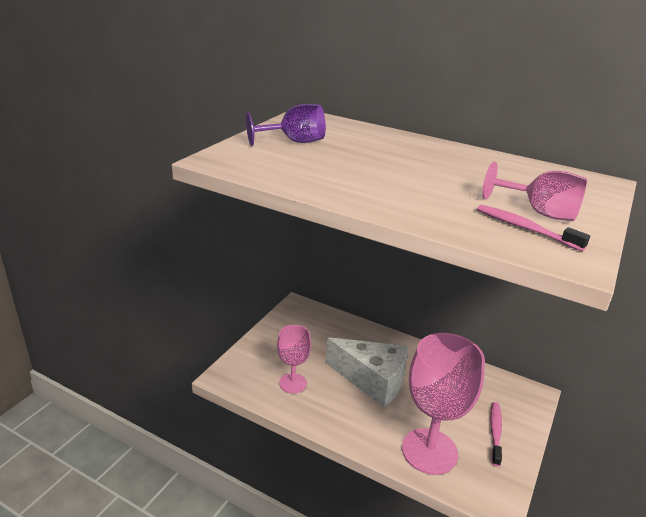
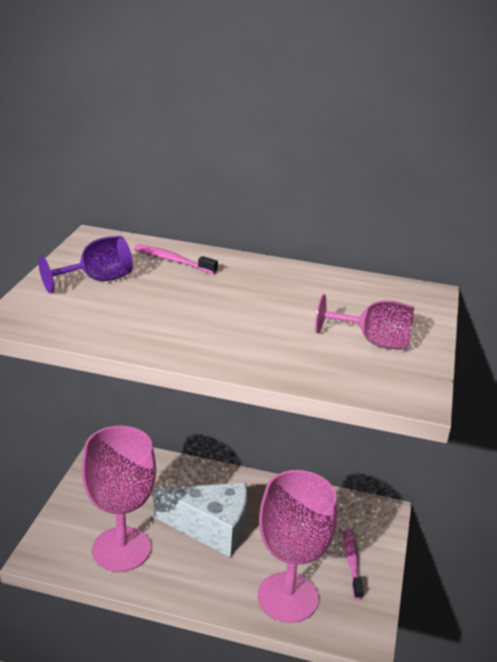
camera: 15 degrees left, 0 degrees up
(293, 383) = (121, 549): pink goblet -> pink goblet, size x1.80
(525, 228) = (362, 364): pink toothbrush -> pink toothbrush (172, 260)

